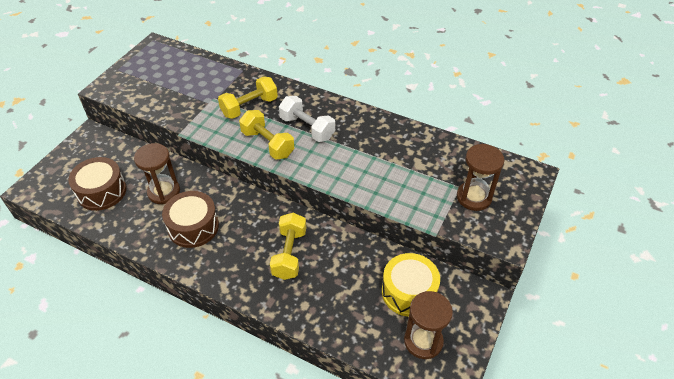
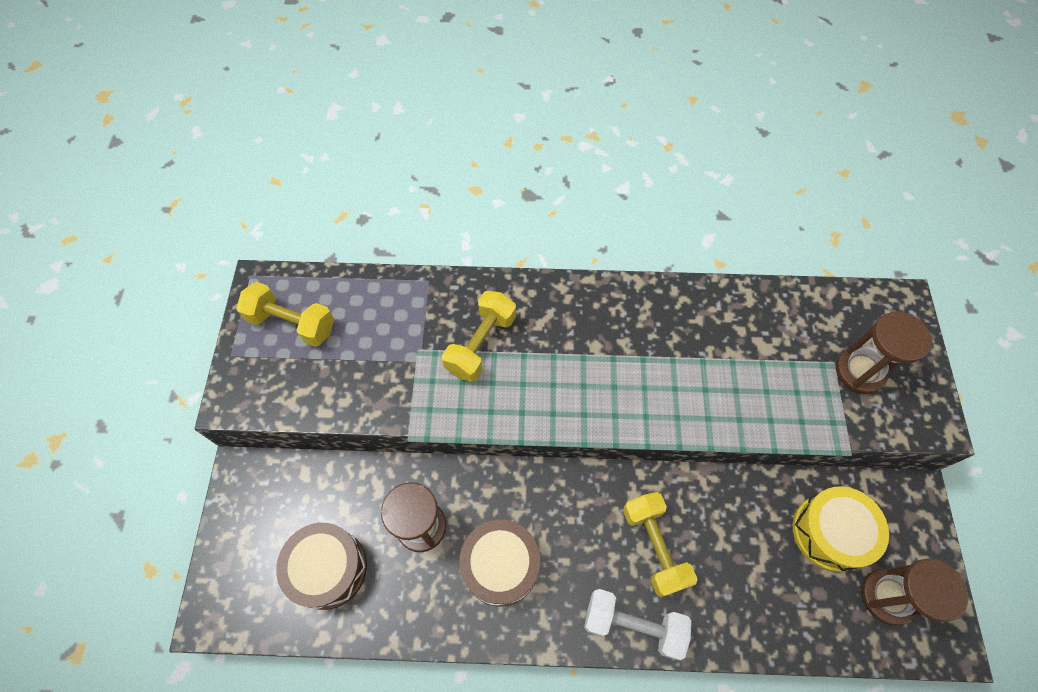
camera: 25 degrees left, 15 degrees up
(267, 144) = (548, 400): yellow dumbbell -> yellow dumbbell (292, 323)
(307, 128) = (585, 348): white dumbbell -> white dumbbell (633, 625)

